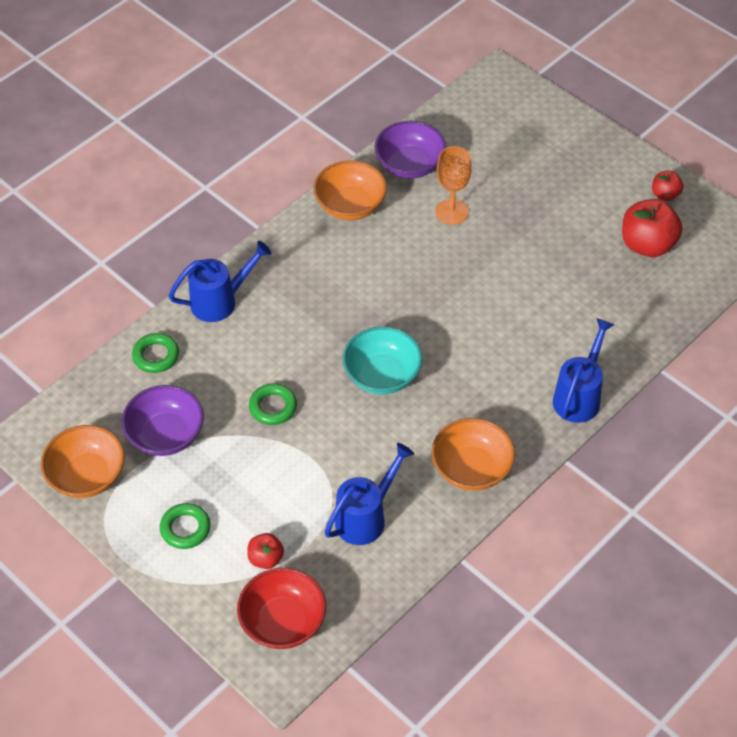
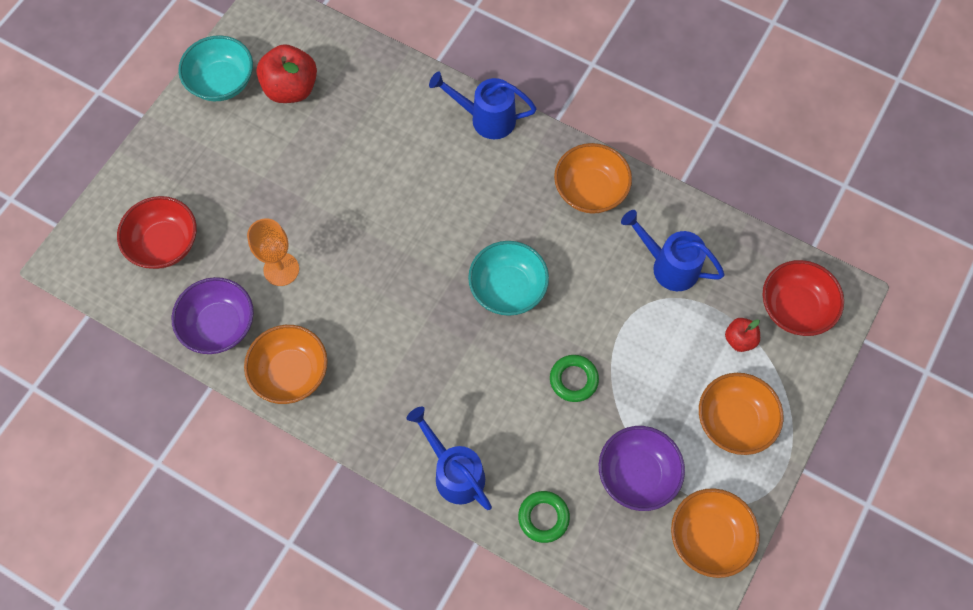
camera: 105 degrees left, 15 degrees up
(185, 528) = (734, 421): green ring -> orange bowl
(499, 138) = (165, 243): none -> red bowl
(665, 195) = (222, 82): red apple -> turquoise bowl

